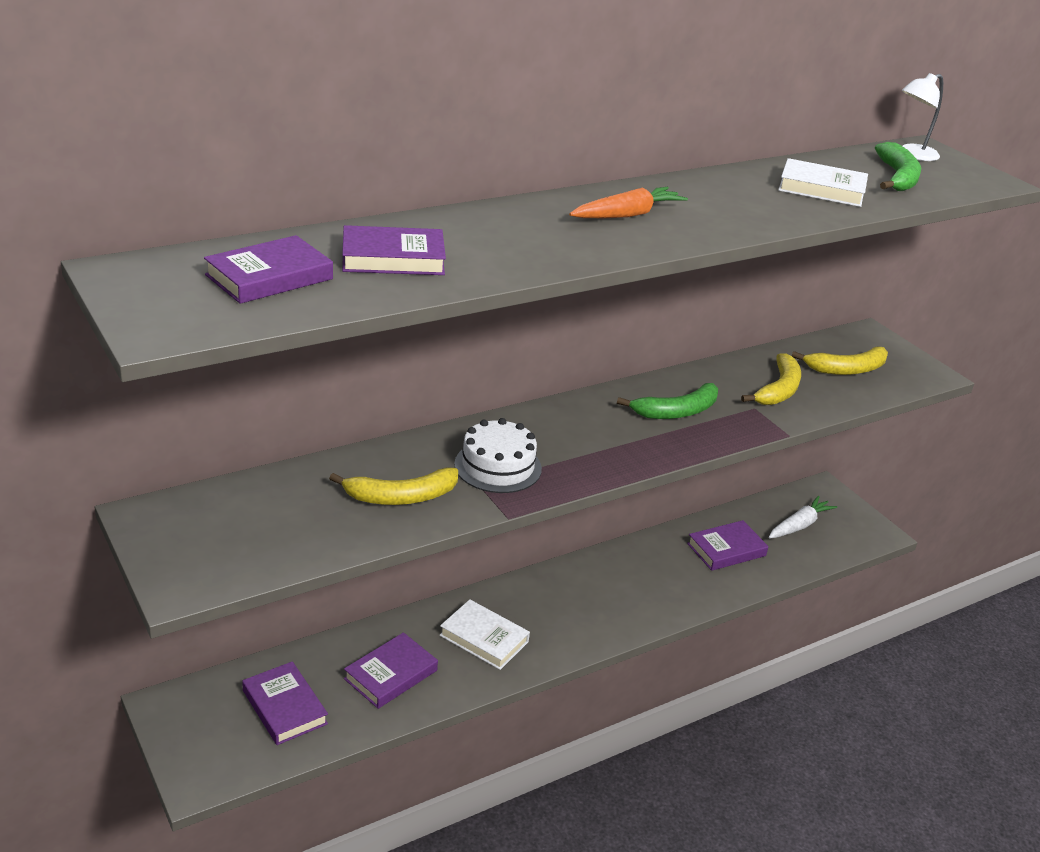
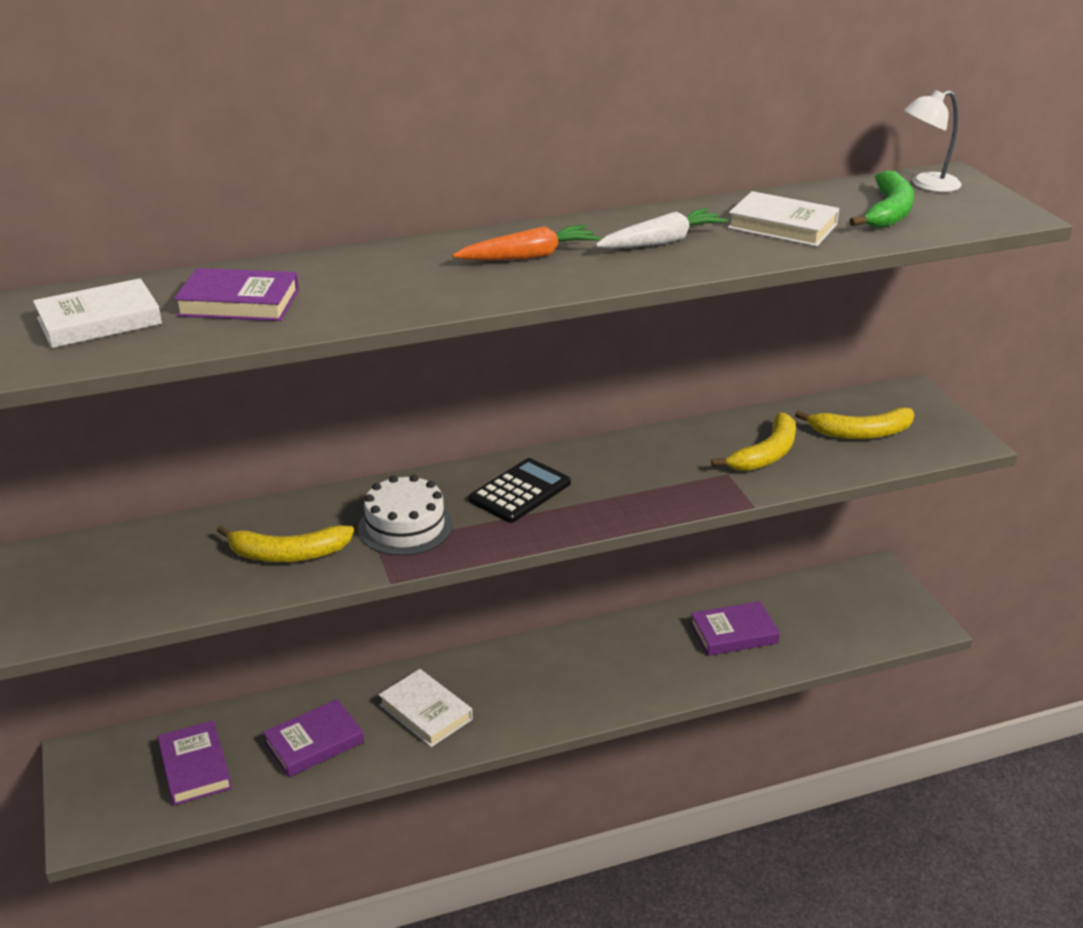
camera: 15 degrees right, 0 degrees up
(269, 277) = (99, 321): purple book -> white book
(585, 430) = (520, 491): none -> black calculator
(676, 411) = (633, 474): green banana -> none
(799, 525) = (831, 611): white carrot -> white carrot (662, 242)

